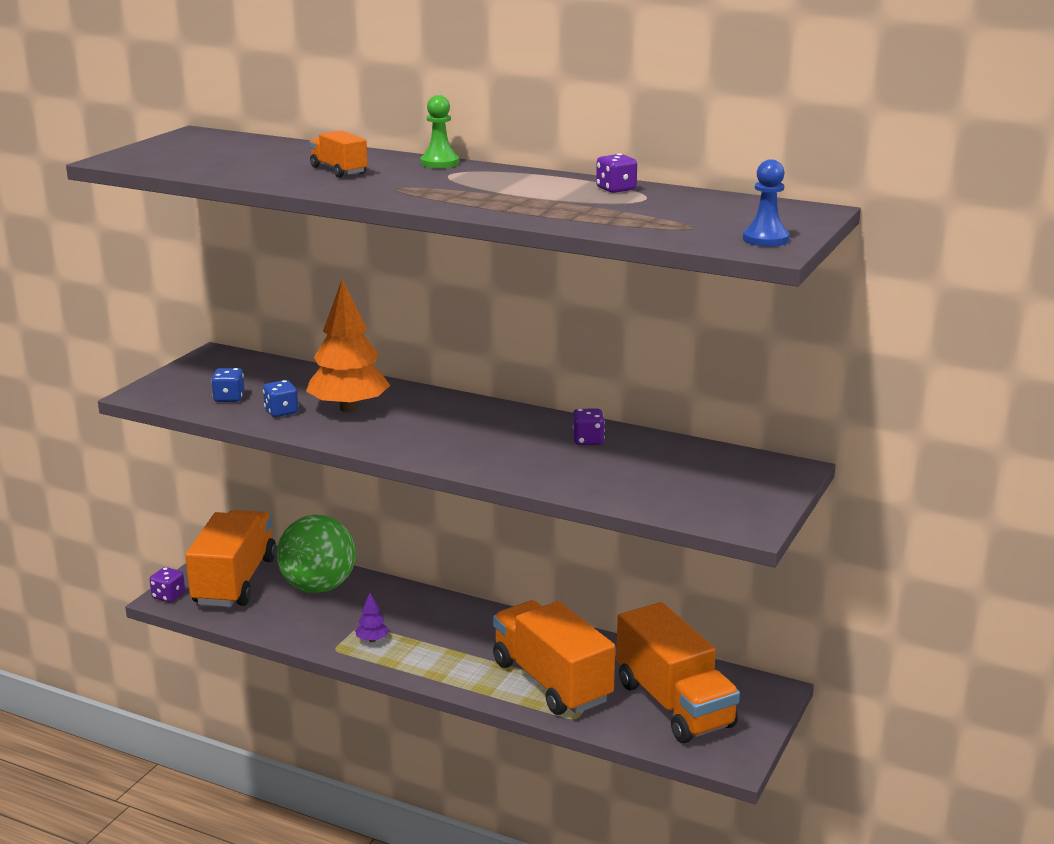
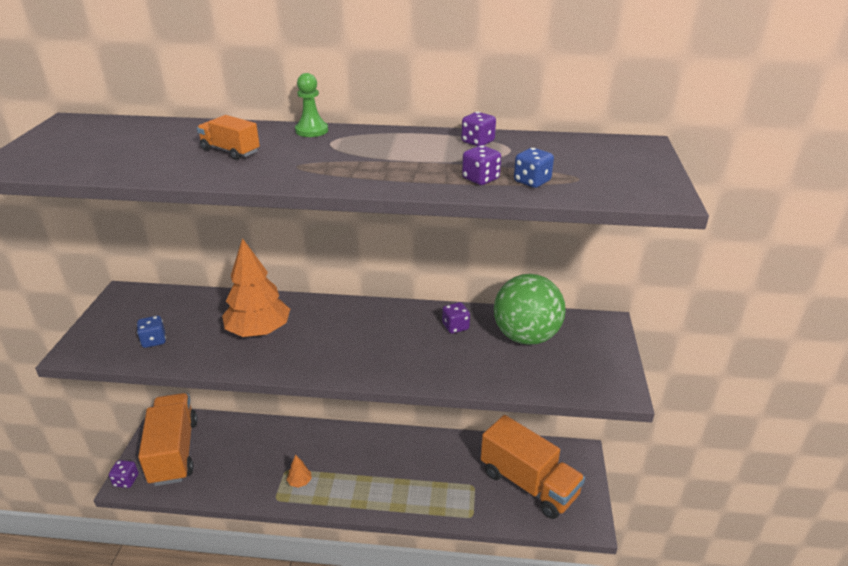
camera: 20 degrees left, 10 degrees up
(281, 412) = (205, 347): blue dice -> blue dice (532, 181)
(318, 587) = (240, 441): green ball -> green ball (526, 336)
(372, 640) = (300, 482): purple tree -> orange tree
(551, 682) = (441, 486): orange truck -> none
(580, 216) = (480, 179): none -> purple dice
(765, 239) = (647, 184): blue pawn -> none

